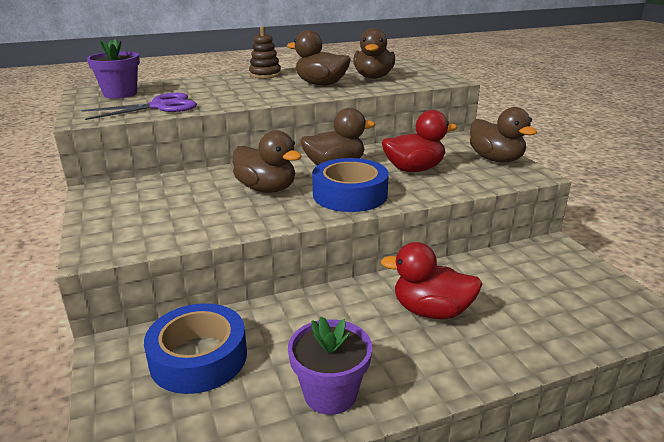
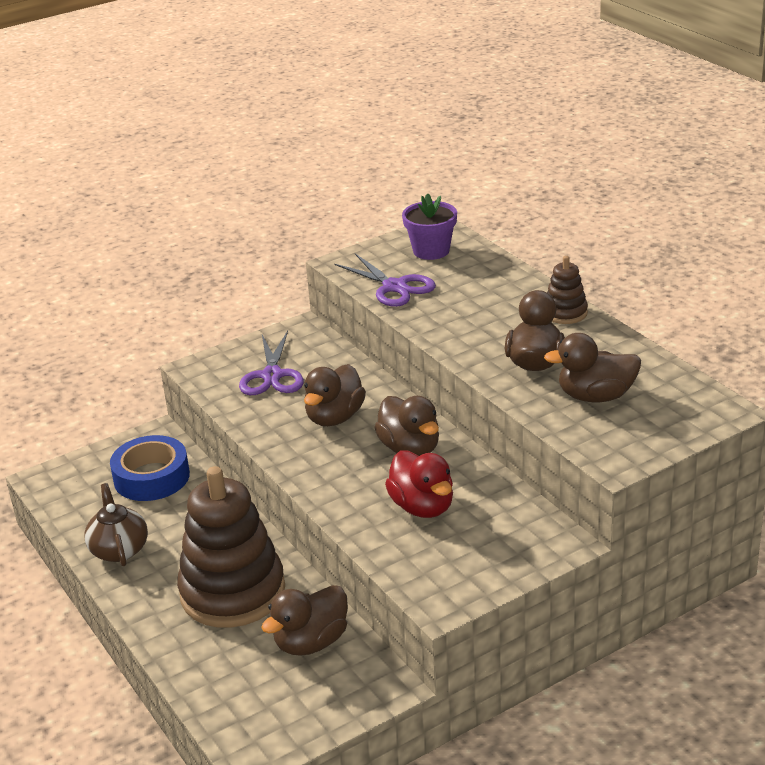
camera: 80 degrees right, 5 degrees up
(165, 211) = (272, 376): none -> purple scissors
(330, 393) = (119, 549): purple flower pot -> brown teapot
(350, 194) = (336, 471): blue tape -> none
(431, 311) = (233, 592): red duck -> brown stacking toy
(496, 159) = (483, 572): brown duck -> brown duck (311, 642)

